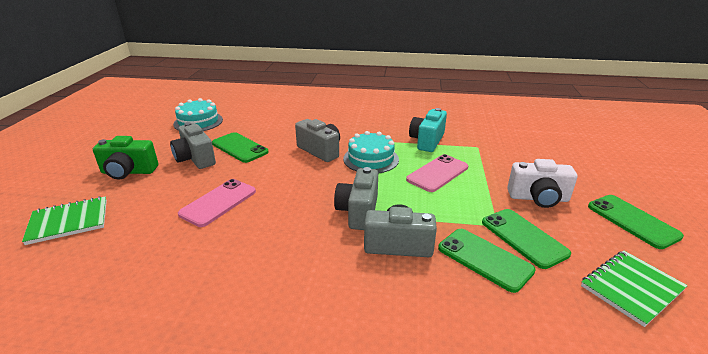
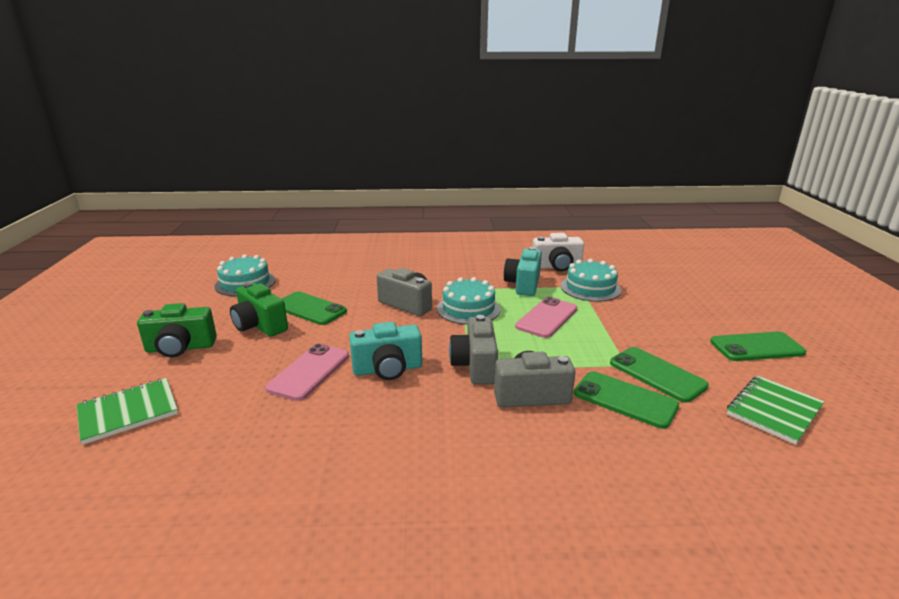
camera: 10 degrees left, 5 degrees down
(195, 159) = (260, 325): grey camera -> green camera
(283, 207) = (388, 369): none -> turquoise camera
(487, 149) = (590, 288): none -> turquoise cake
(538, 198) = (659, 334): white camera -> white camera (557, 267)
(632, 221) = (756, 347): green phone -> green phone turned 60 degrees counterclockwise

